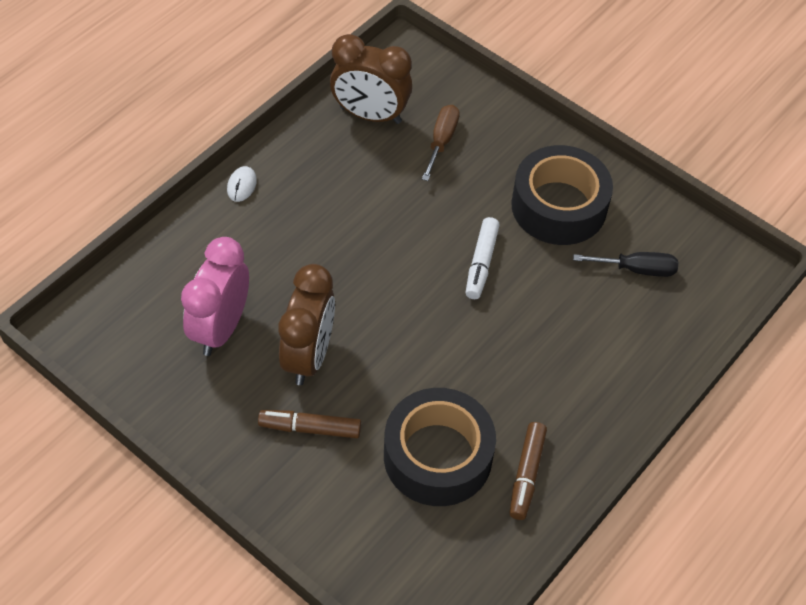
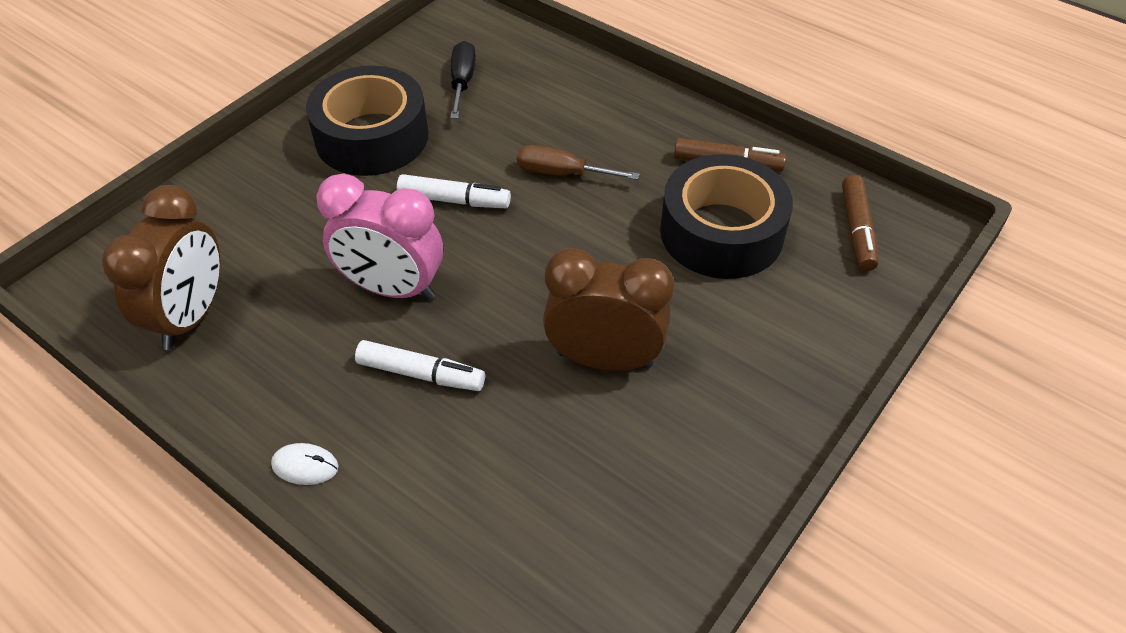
camera: 90 degrees left, 5 degrees down
(221, 328) = (569, 465): pink clock -> pink clock (392, 288)
(307, 244) = (421, 374): none -> white marker
(310, 428) = (710, 350): brown marker -> brown marker (857, 230)
(441, 141) = (254, 240): brown screwdriver -> brown screwdriver (562, 173)

